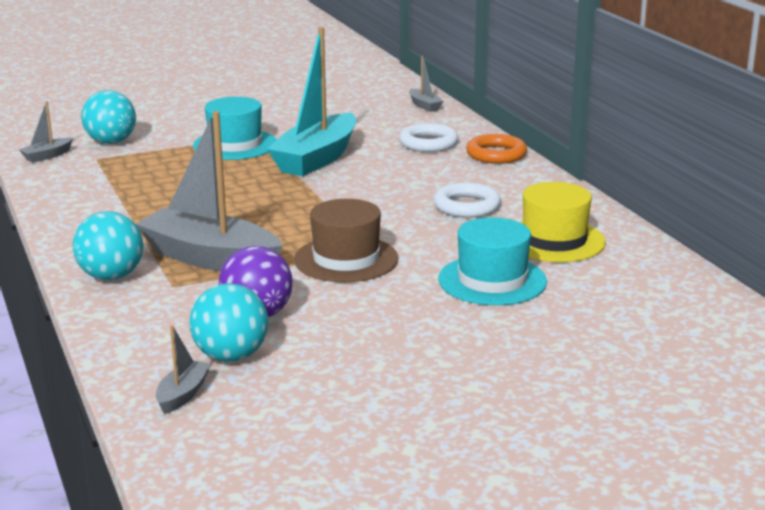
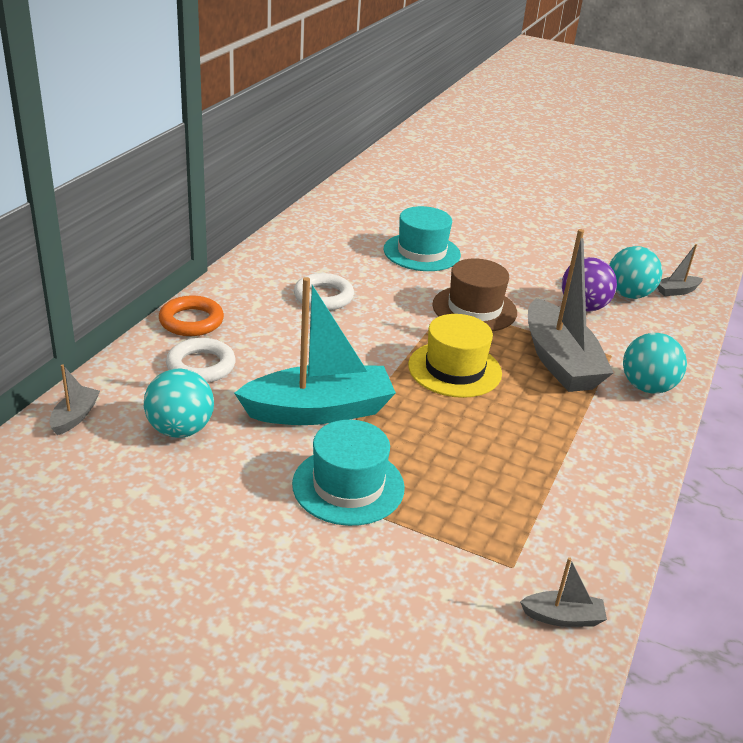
camera: 135 degrees left, 10 degrees up
(111, 142) = (461, 594): turquoise ball -> turquoise ball (180, 429)
(554, 240) = (336, 250): yellow hat -> yellow hat (454, 369)

